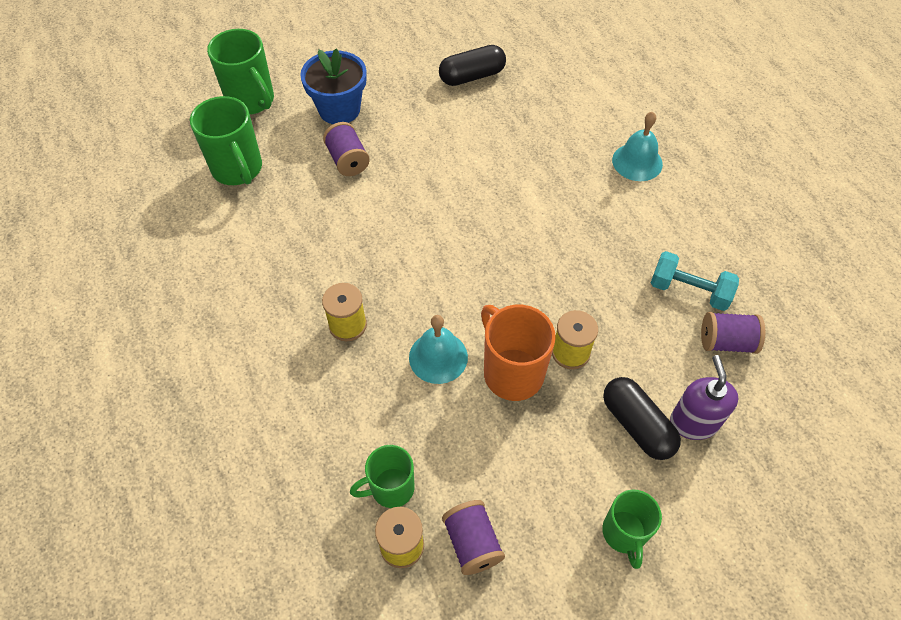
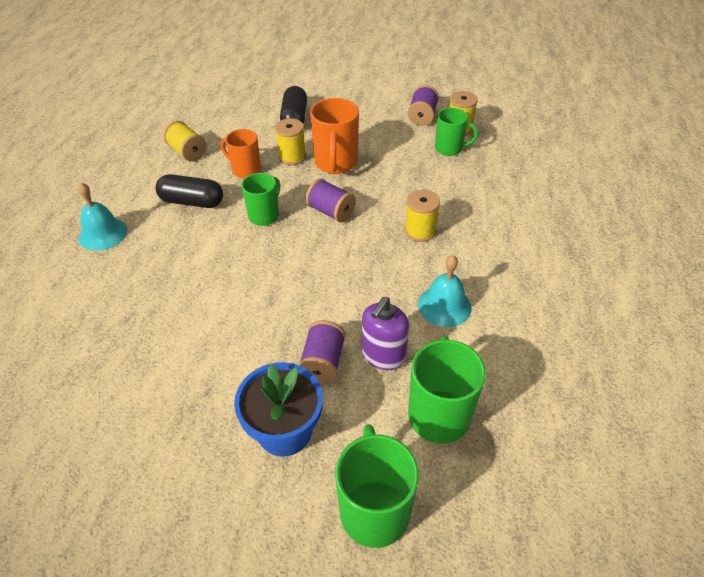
camera: 145 degrees left, 10 degrees down
(438, 357) = (373, 188): turquoise bell -> turquoise bell (444, 306)
(472, 76) = (118, 391): black capsule -> black capsule (192, 202)
(599, 303) = (245, 170): none -> orange mug
(624, 533) = (346, 92): green mug -> green mug (264, 215)
(689, 291) = (187, 152): turquoise dumbbell -> yellow spool
(693, 422) = (265, 108): purple soap dispenser -> purple soap dispenser (383, 355)
(726, 342) = (203, 125): purple spool -> purple spool (331, 211)

